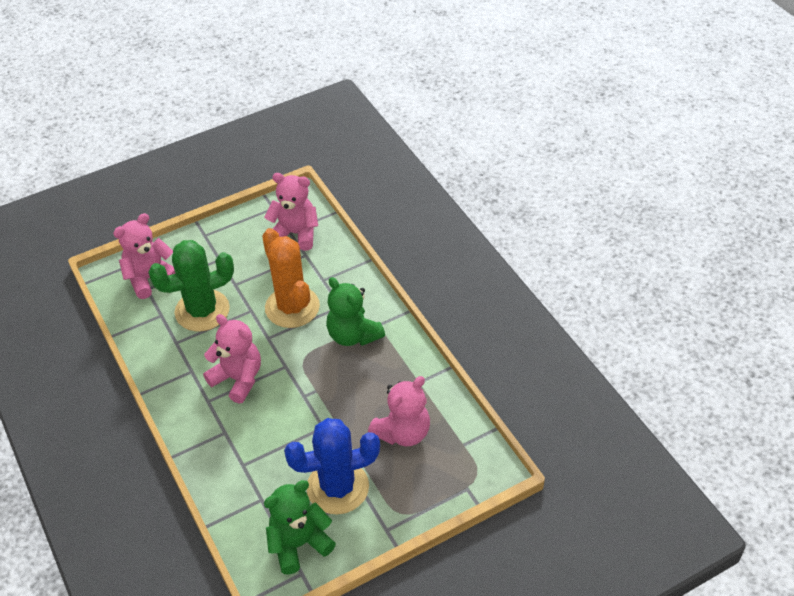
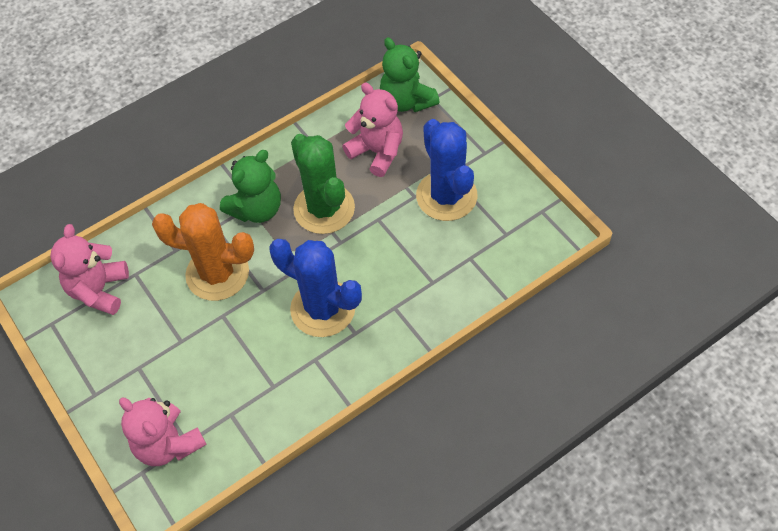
camera: 95 degrees left, 10 degrees up
(202, 311) = (223, 368): green cactus -> green cactus (324, 208)
(238, 379) = (323, 308): pink teddy bear -> blue cactus
(292, 307) = (217, 273): orange cactus -> orange cactus turned 45 degrees clockwise
(299, 544) = (512, 218): green teddy bear -> green teddy bear (406, 101)

